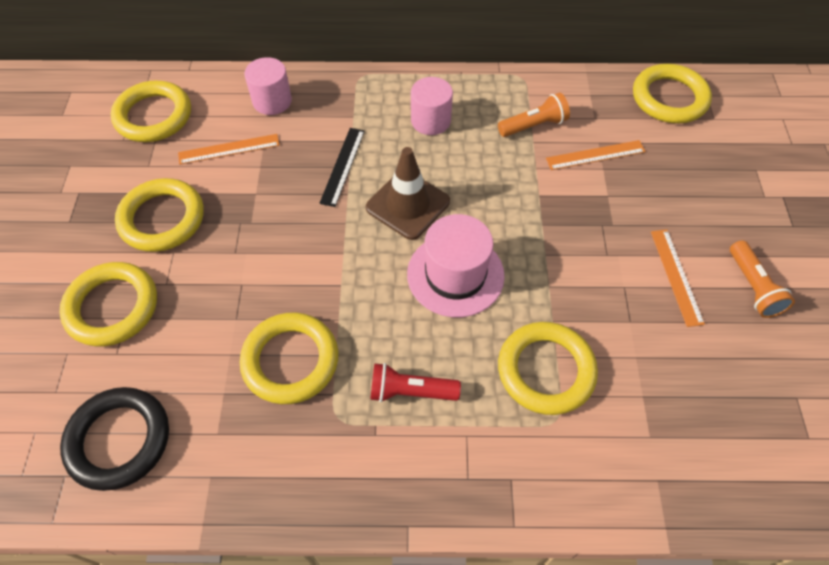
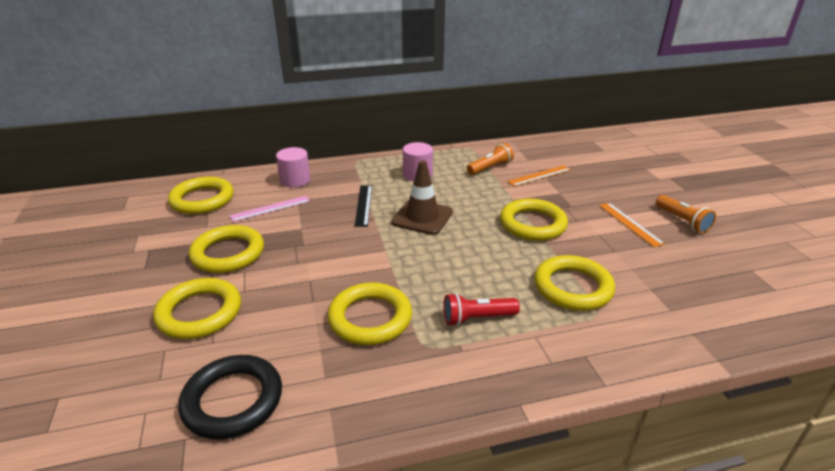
camera: 15 degrees left, 25 degrees down
(229, 149) = (270, 208): orange ruler -> pink ruler
(455, 274) = (476, 247): pink hat -> none
(669, 98) = (570, 145): yellow ring -> yellow ring (532, 224)

